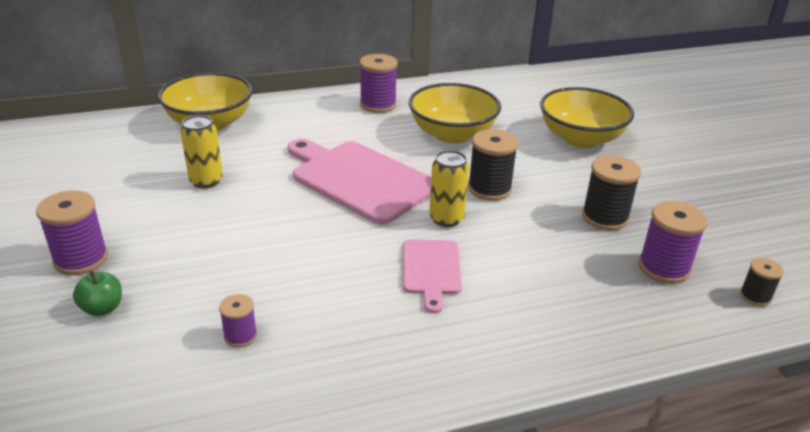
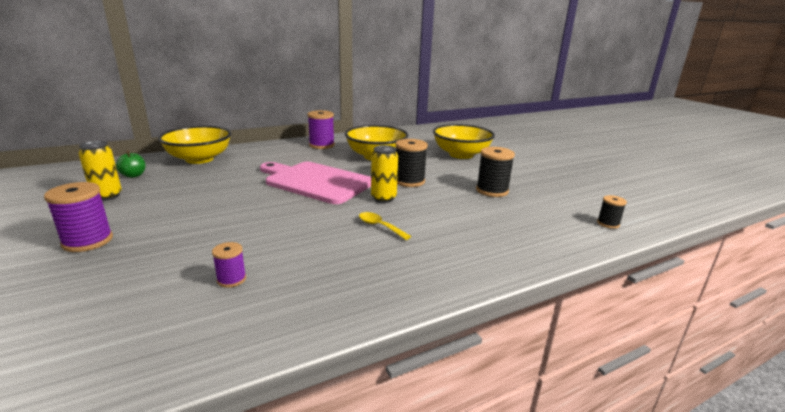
camera: 10 degrees left, 10 degrees down
(102, 308) = (105, 272): green apple -> green apple (133, 175)
(206, 181) = (197, 189): yellow can -> yellow can (107, 196)
(431, 270) = (380, 226): pink cutting board -> yellow spoon
(663, 268) = (542, 213): purple spool -> none

